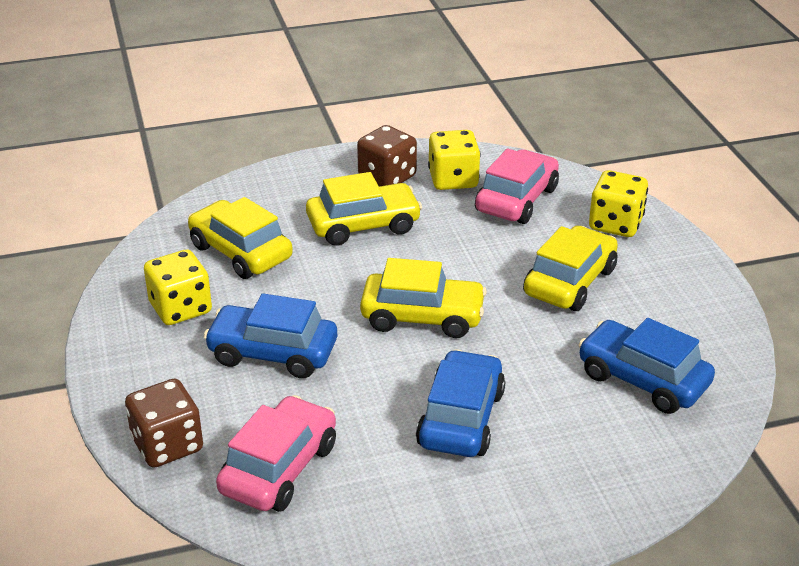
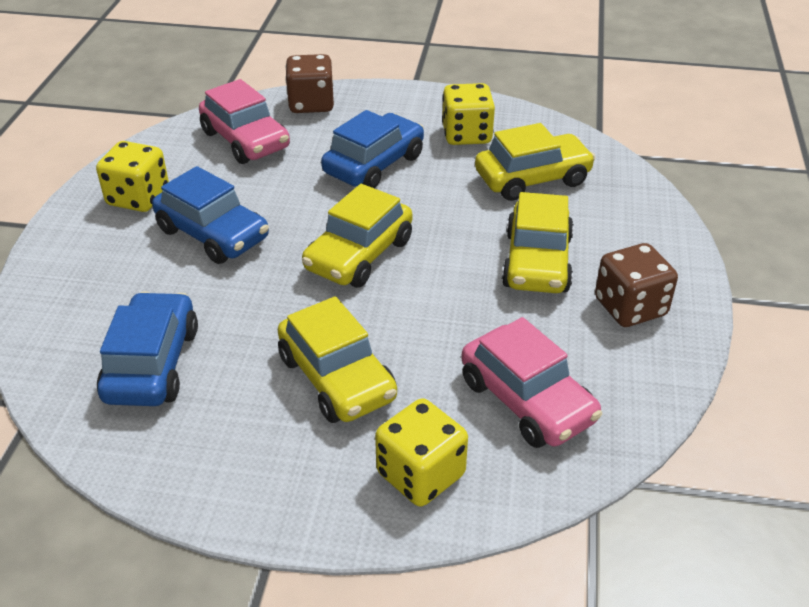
camera: 115 degrees right, 5 degrees up
(453, 179) = (600, 360): yellow dice -> yellow dice (138, 198)
(643, 379) = (152, 364): blue car -> blue car turned 60 degrees counterclockwise

